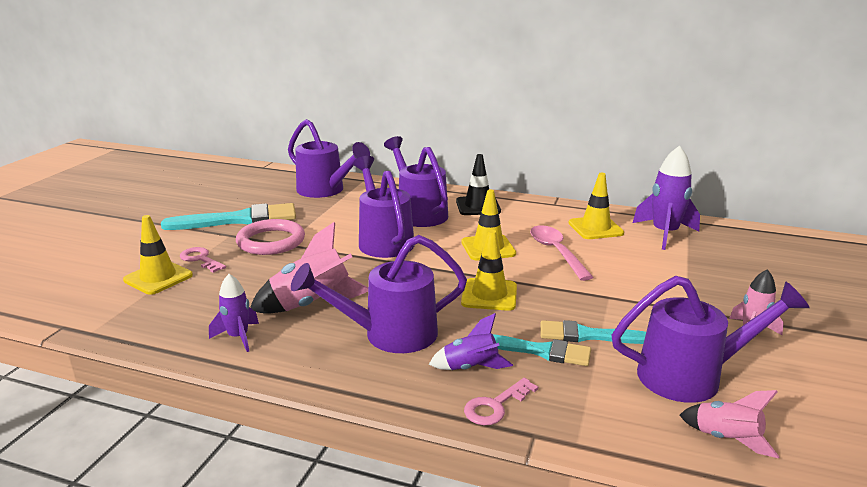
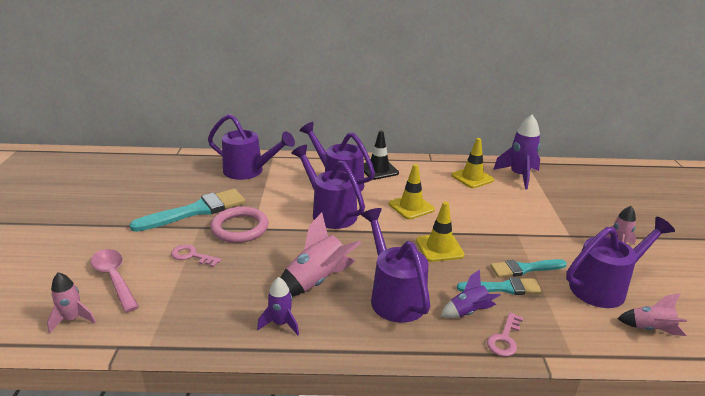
camera: 20 degrees left, 5 degrees up
(43, 295) = (73, 319): none -> pink rocket
(158, 278) = (168, 281): yellow traffic cone -> none
(390, 334) = (394, 296): purple watering can -> purple watering can turned 105 degrees clockwise
(556, 252) = (460, 203): pink spoon -> pink spoon (114, 278)

